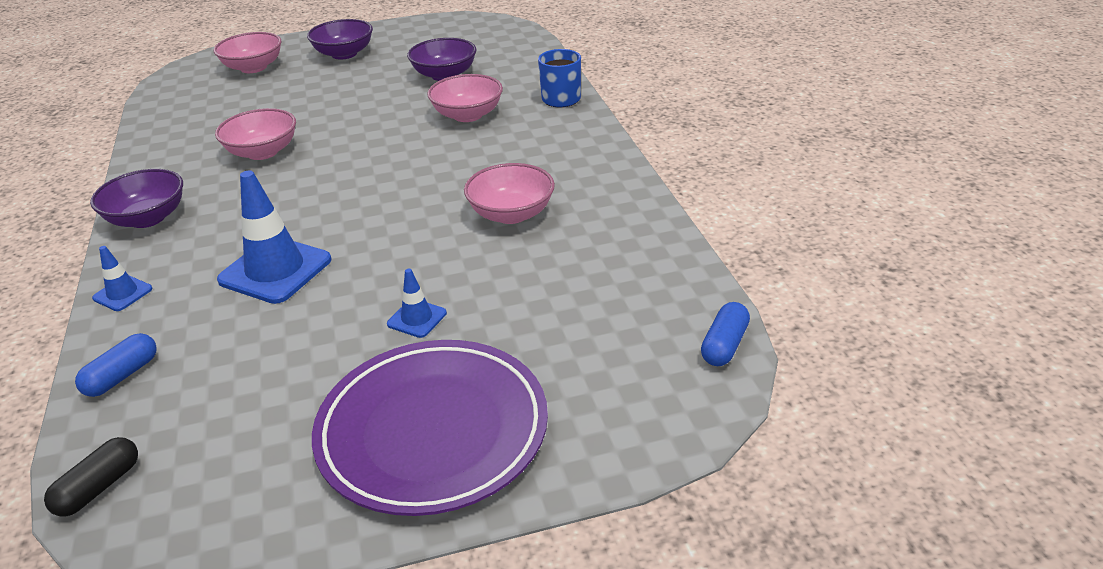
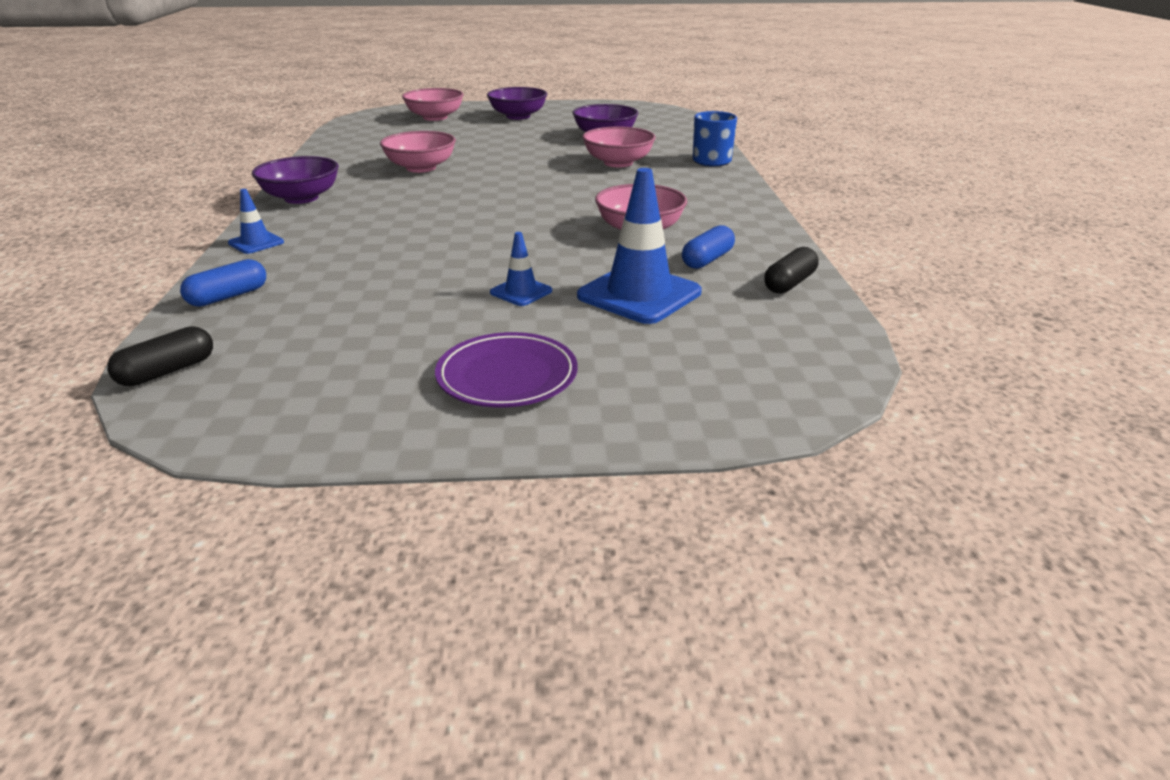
camera: 10 degrees right, 5 degrees down
(275, 270) = (399, 243): blue traffic cone -> blue traffic cone (639, 294)
(433, 431) = (507, 376): purple plate -> purple plate, size x0.57
(665, 265) = (789, 283): none -> black capsule
(724, 345) = (842, 352): blue capsule -> blue capsule (707, 260)

